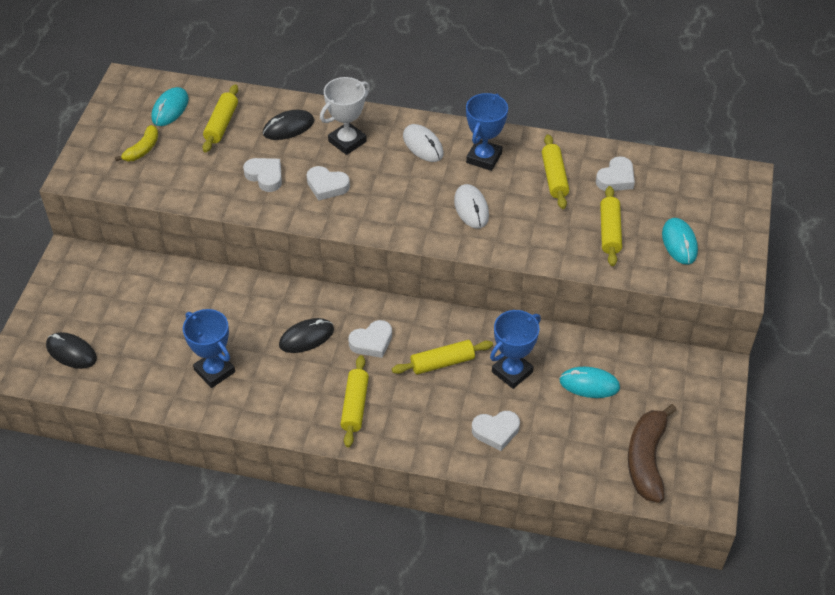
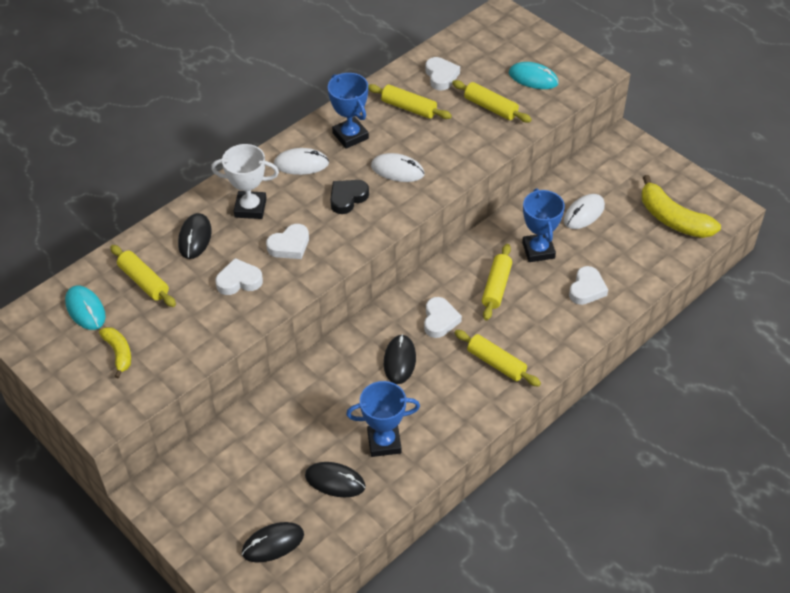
camera: 55 degrees left, 0 degrees up
(154, 359) = (335, 481): none -> black mouse
(347, 141) = (250, 208): white trophy -> white trophy turned 75 degrees counterclockwise
(410, 193) = (347, 198): none -> black heart
(589, 384) = (584, 213): turquoise mouse -> white mouse
(646, 459) = (673, 219): brown banana -> yellow banana

